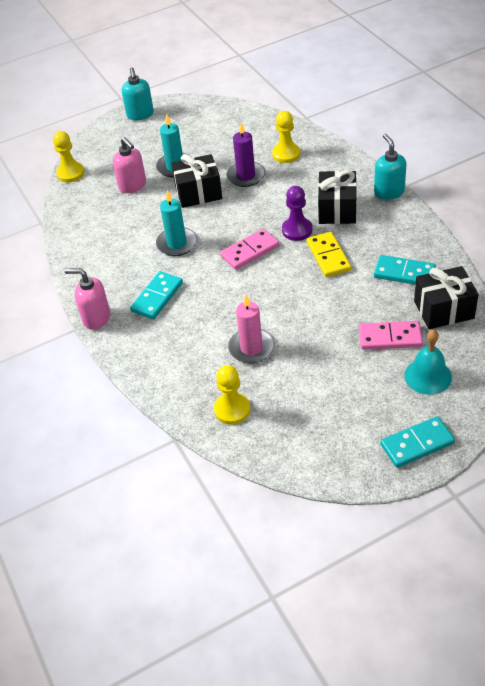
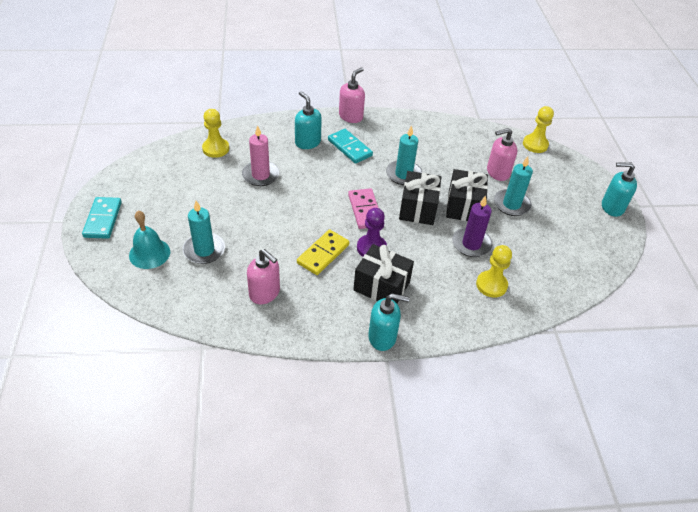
camera: 105 degrees right, 0 degrees up
(168, 334) = (307, 142): none -> turquoise soap dispenser
(328, 256) = (323, 254): yellow domino -> yellow domino turned 60 degrees counterclockwise
(390, 338) = (204, 250): pink domino -> turquoise candle
(404, 273) = (265, 293): turquoise domino -> pink soap dispenser
(443, 310) = (203, 297): black gift -> black gift (418, 208)

